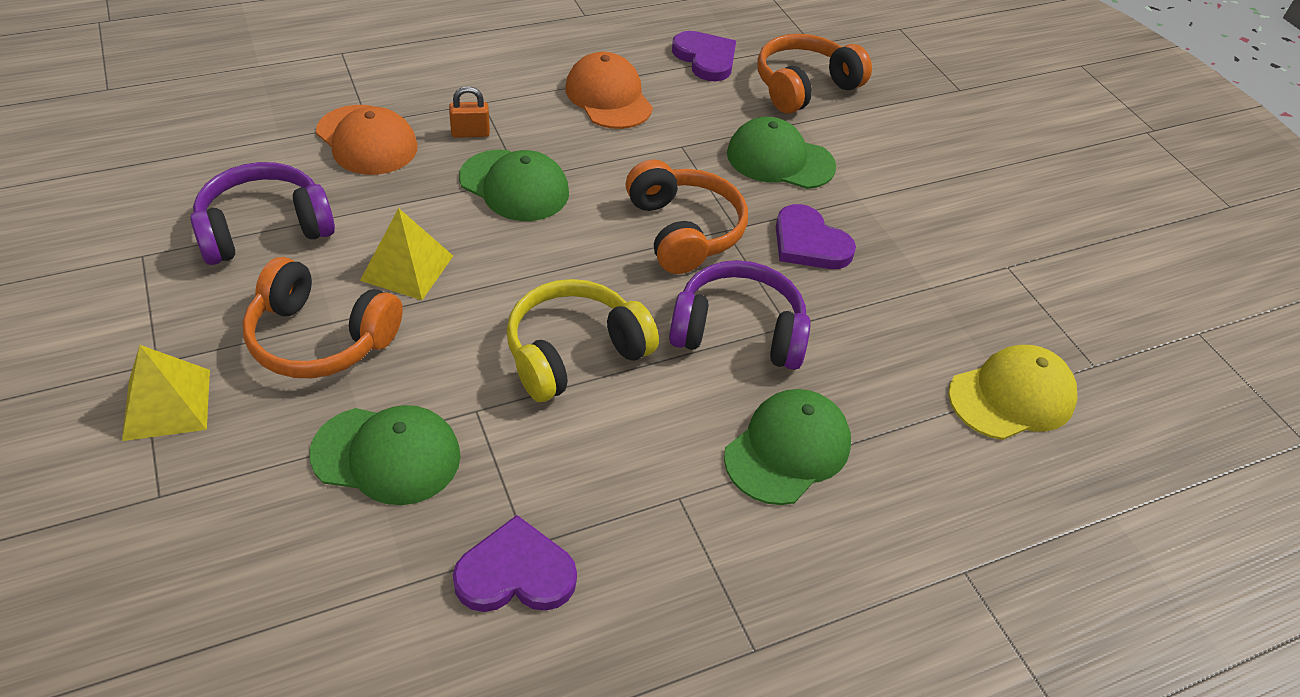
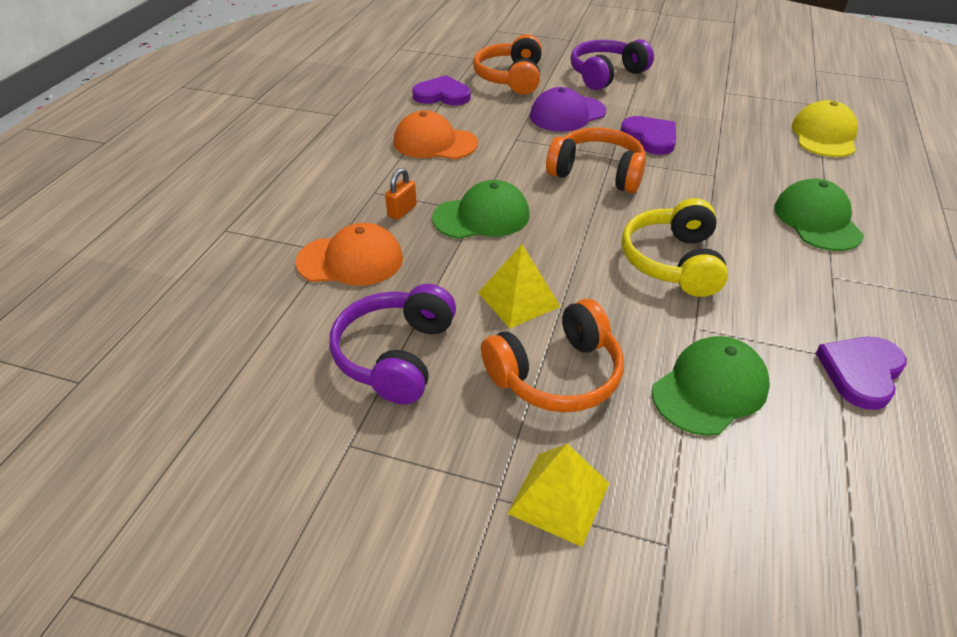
camera: 45 degrees left, 5 degrees down
(738, 331) = (705, 193): purple headphones -> purple headphones (606, 75)
(780, 160) = (567, 114): green cap -> purple cap
(809, 243) = (650, 137): purple heart -> purple heart turned 120 degrees counterclockwise

